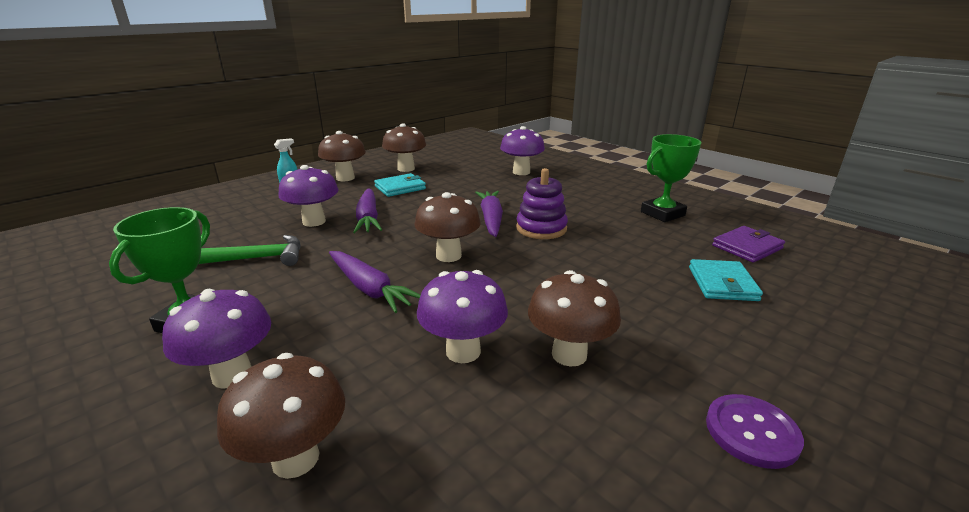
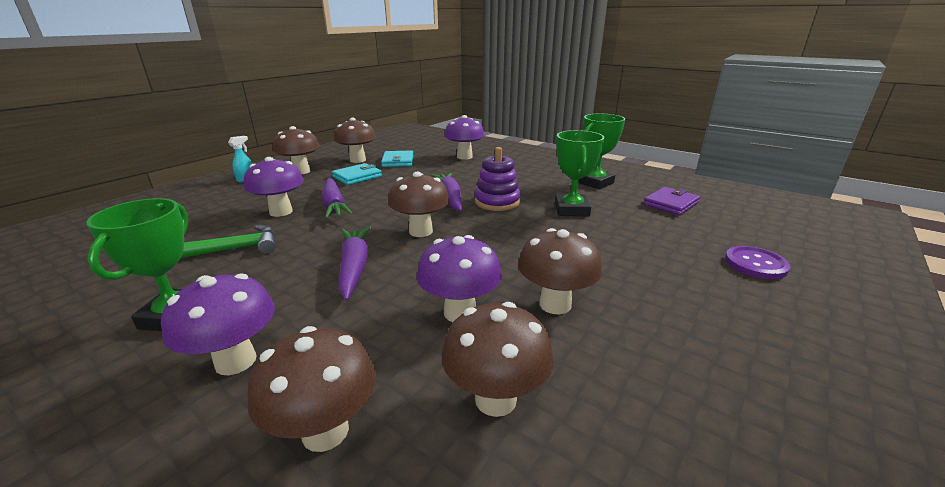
camera: 10 degrees left, 0 degrees up
(370, 289) = (354, 267): purple carrot -> purple carrot turned 135 degrees counterclockwise
(472, 451) = (495, 399): none -> brown mushroom
(623, 245) = (571, 210): none -> green trophy
(722, 283) = (661, 234): turquoise wallet -> turquoise wallet (398, 161)
(751, 432) = (725, 349): purple button -> purple button (755, 264)

